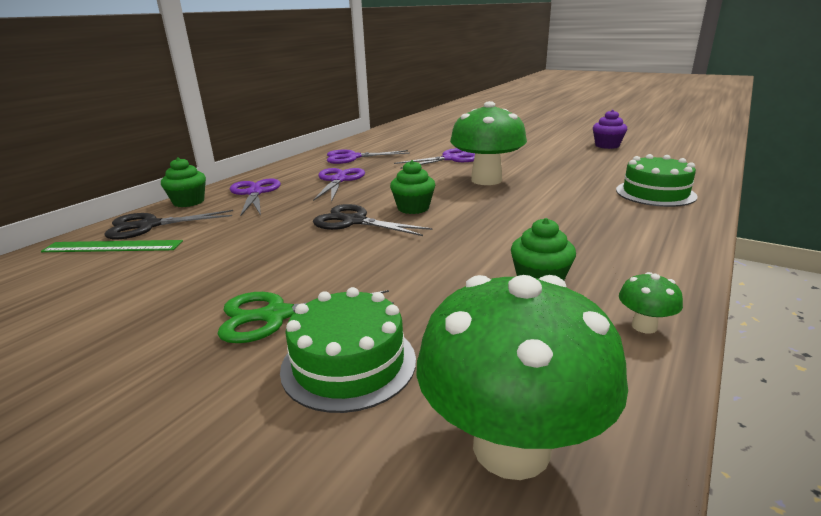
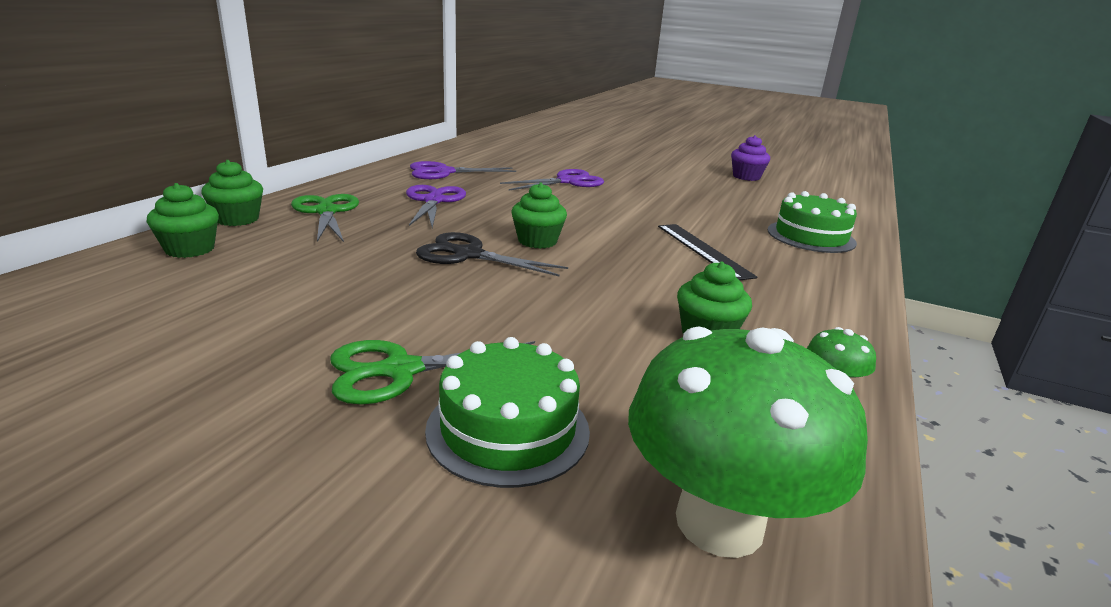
camera: 10 degrees left, 0 degrees up
(113, 246) = (147, 275): green ruler -> none
(148, 226) = (190, 249): black scissors -> green cupcake
(255, 193) = (326, 211): purple scissors -> green scissors
(486, 180) = (617, 211): green mushroom -> none
(553, 209) = (703, 250): none -> black ruler

